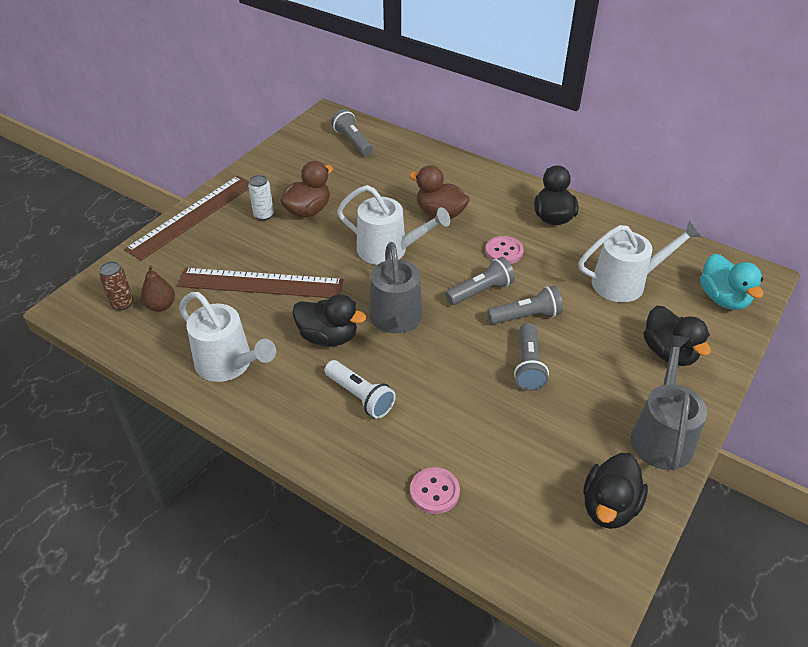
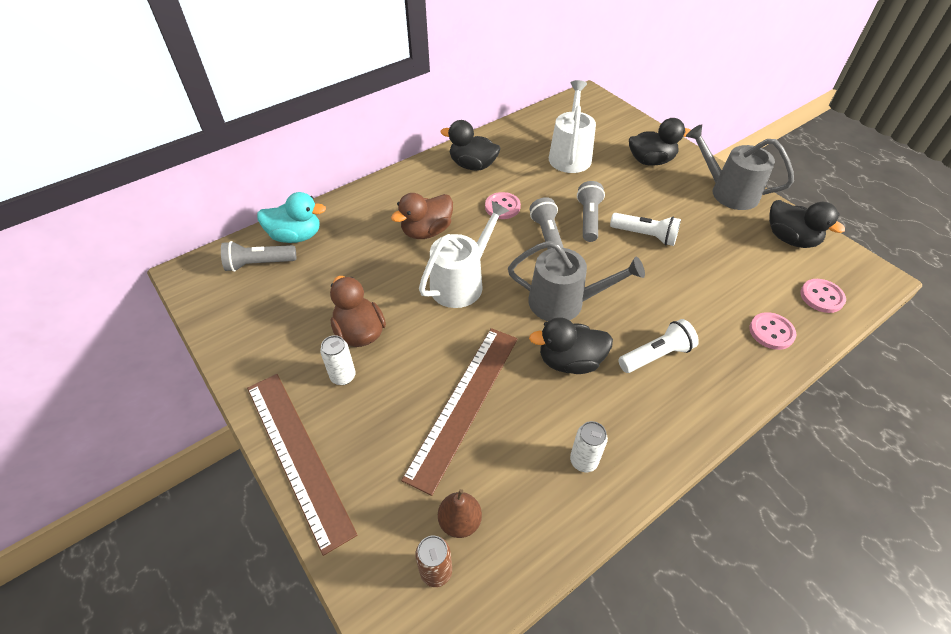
camera: 70 degrees left, 5 degrees up
(229, 364) = (583, 461): white watering can -> white can
(328, 337) = (570, 361): black duck -> black duck turned 135 degrees counterclockwise
(517, 542) = (821, 297): none -> pink button
(528, 365) = (645, 235): grey flashlight -> white flashlight
(723, 298) = (604, 118): turquoise duck -> turquoise duck (296, 236)

